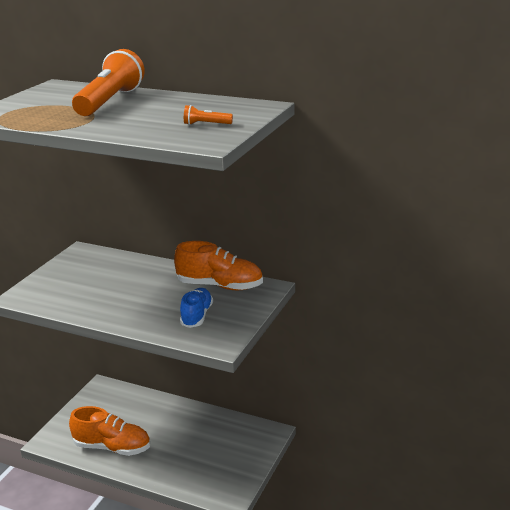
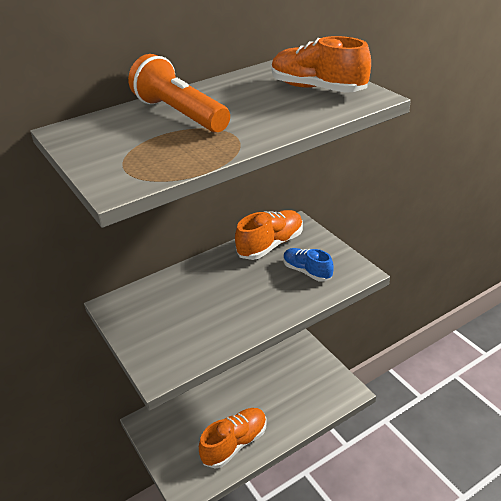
camera: 55 degrees left, 10 degrees up
(206, 124) = (317, 89): orange flashlight -> orange shoe

